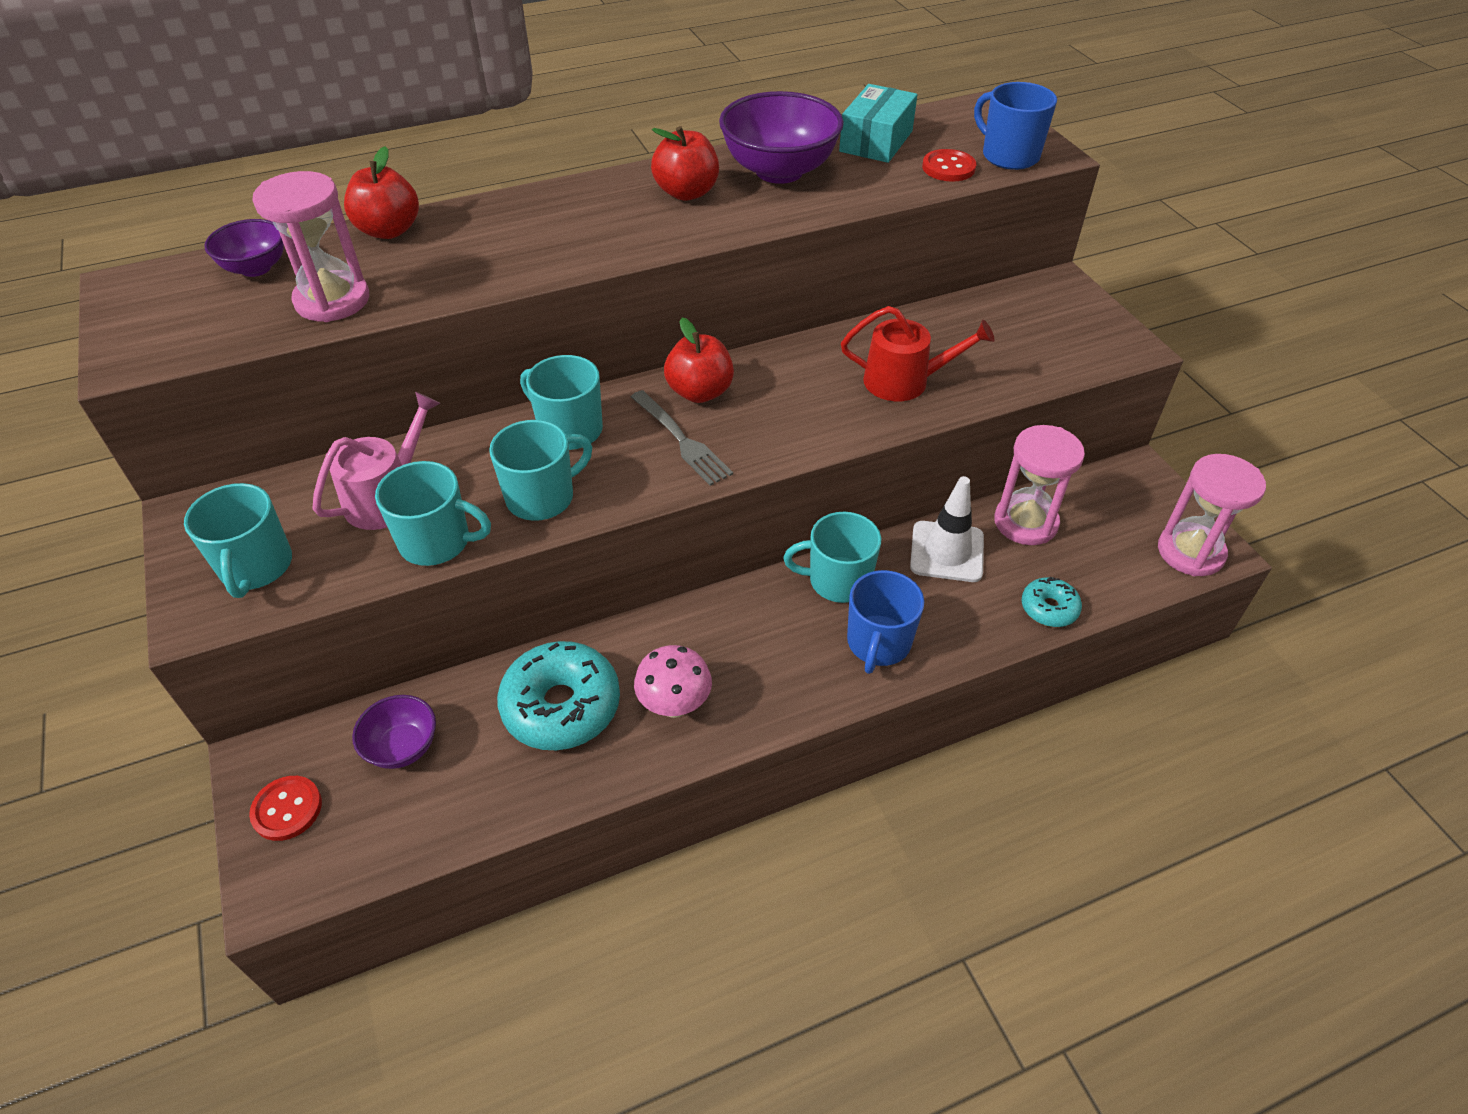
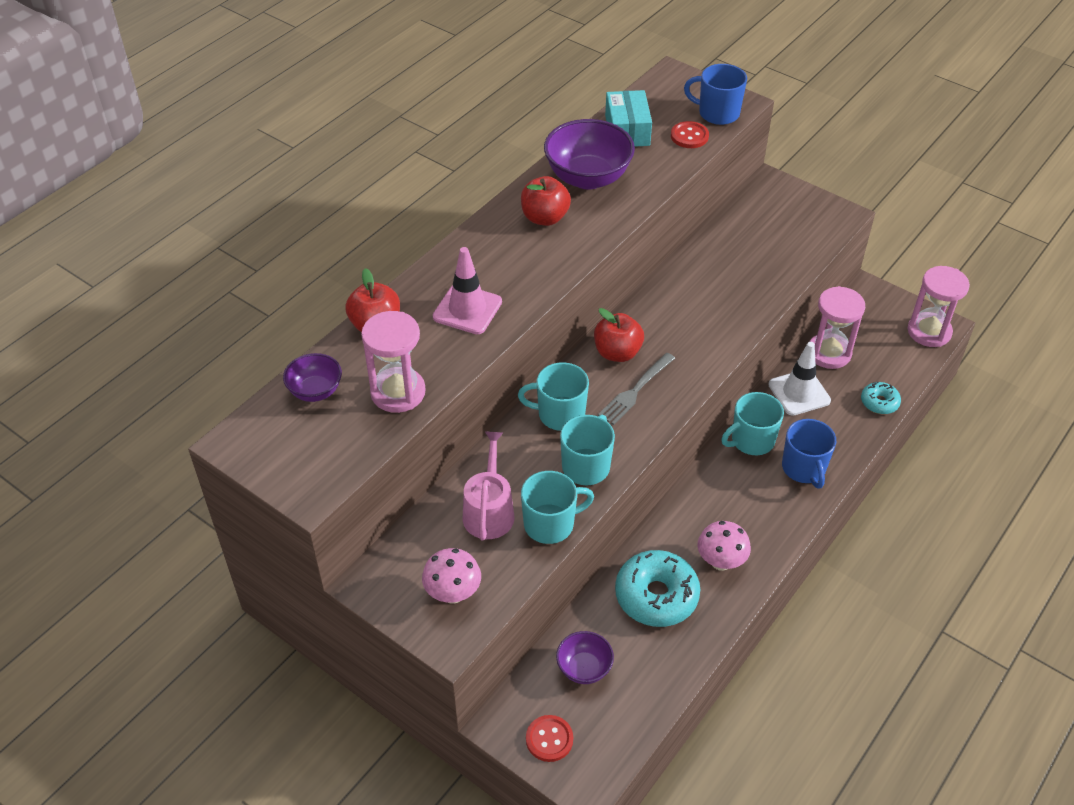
camera: 30 degrees left, 0 degrees up
(256, 567) = (453, 593): turquoise mug -> pink mushroom
(500, 249) = (467, 309): none -> pink traffic cone
(681, 440) = (635, 390): grey fork -> grey fork turned 105 degrees clockwise
(904, 381) = (733, 292): red watering can -> none

